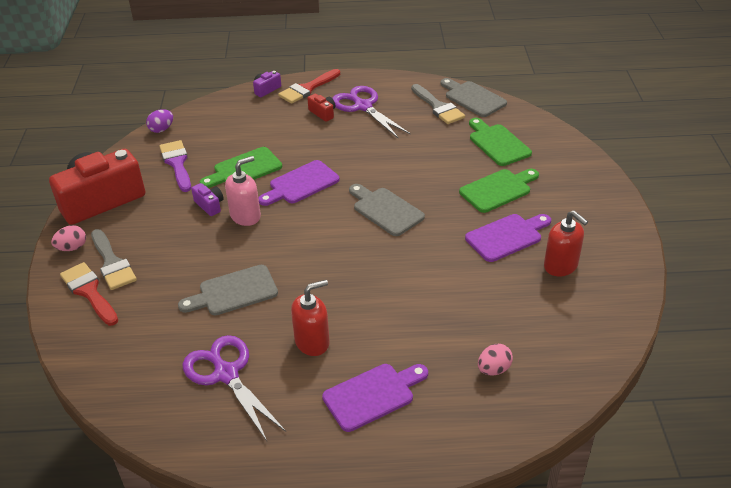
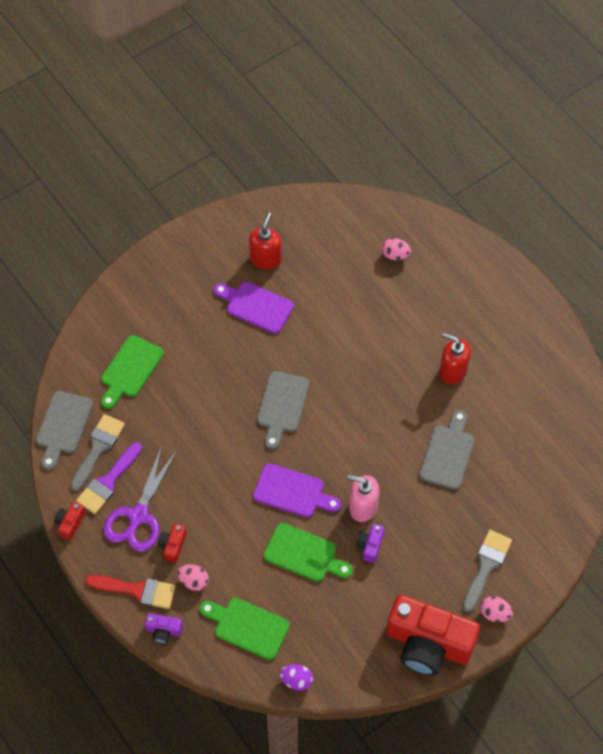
camera: 125 degrees left, 20 degrees up
(89, 292) = (524, 556): red brush -> none
(177, 163) = (336, 620): purple brush -> purple brush (108, 482)
(226, 374) = (518, 404): purple scissors -> none
(233, 292) = (447, 453): grey cutting board -> grey cutting board turned 105 degrees counterclockwise
(285, 113) = (193, 581): none -> pink egg
(373, 395) = (467, 310): purple cutting board -> none
(388, 78) = (70, 523): none -> red camera
(498, 190) = (199, 338): green cutting board -> green cutting board (247, 627)

